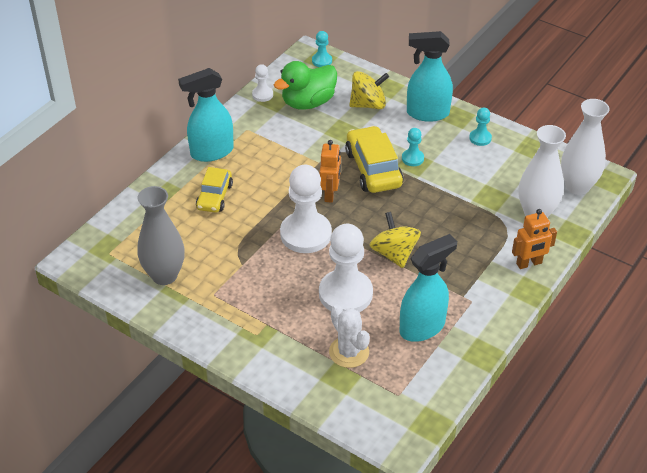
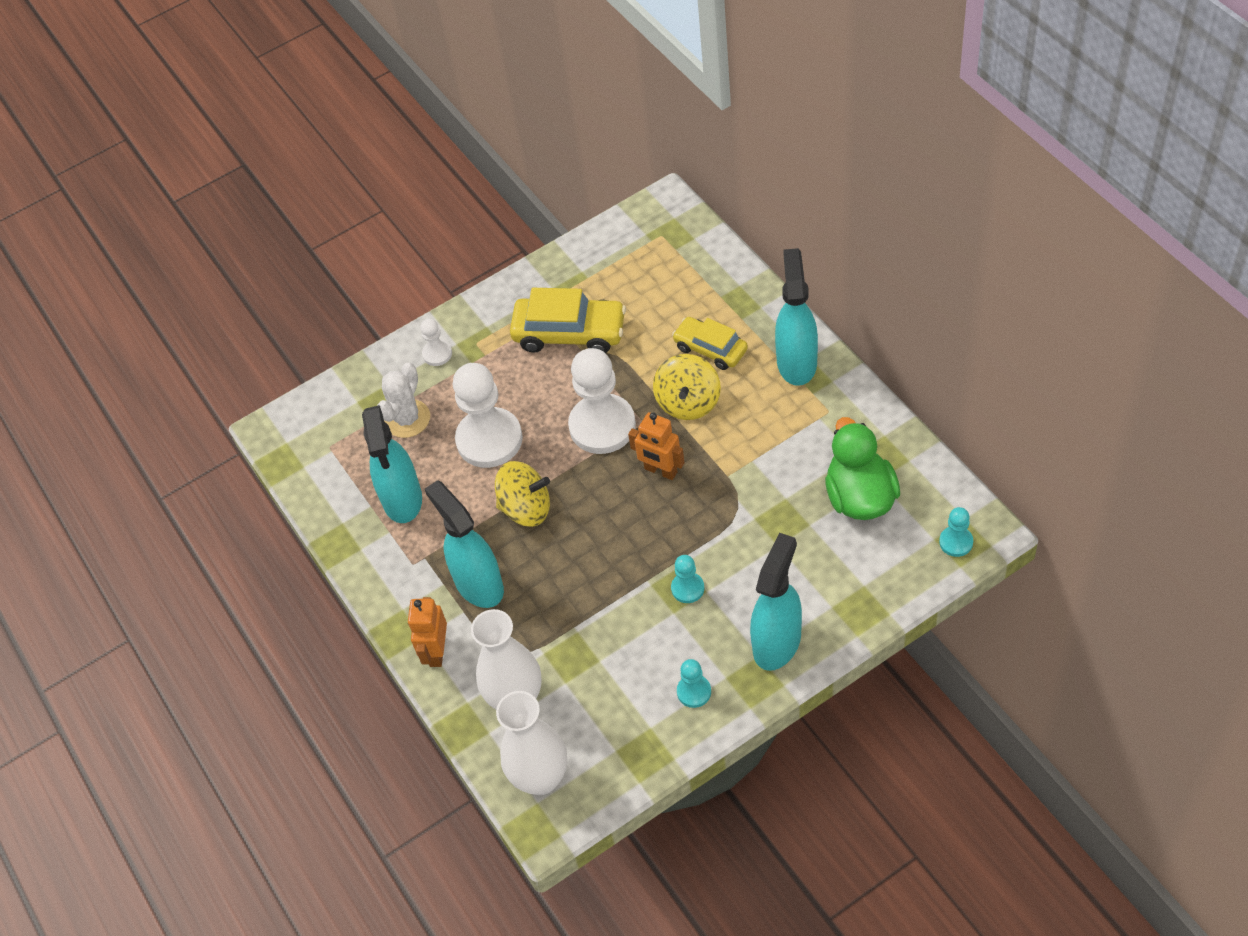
camera: 120 degrees right, 10 degrees up
(164, 275) = (602, 278): grey vase -> none
(262, 95) = (898, 446): white pawn -> white pawn (437, 354)
(349, 352) = (407, 419): white cactus -> white cactus turned 60 degrees counterclockwise
(368, 104) = (827, 571): yellow spinning top -> yellow spinning top (688, 402)
(373, 169) = (687, 534): yellow car -> yellow car (570, 333)
(467, 259) = (478, 584): none -> turquoise spray bottle

